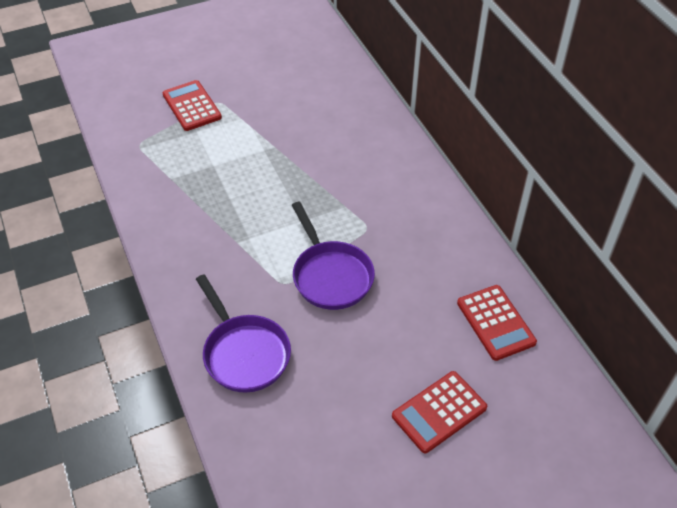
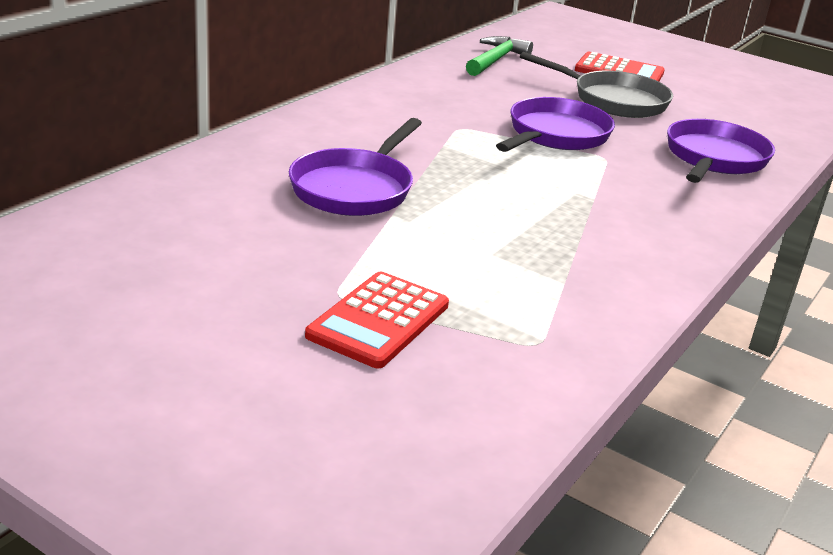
camera: 125 degrees left, 20 degrees down
(310, 144) = (355, 188): none -> purple pan
(375, 358) = (614, 100): none -> grey pan
(495, 322) = (495, 60): red calculator -> green hammer

